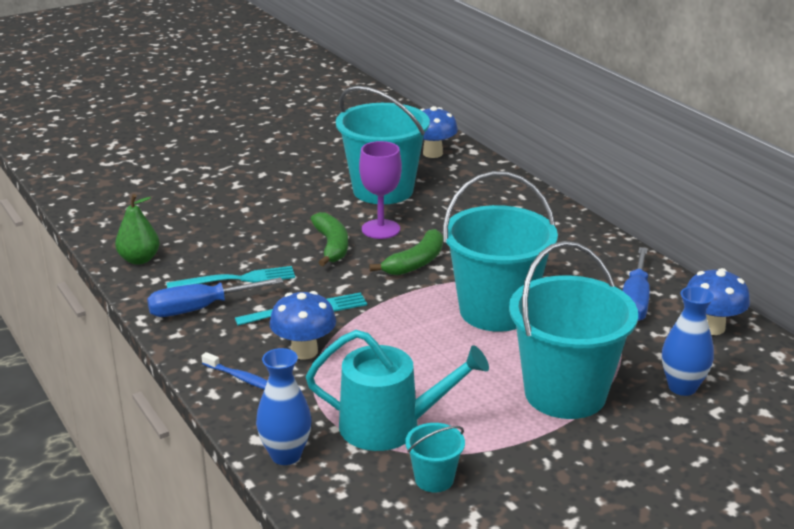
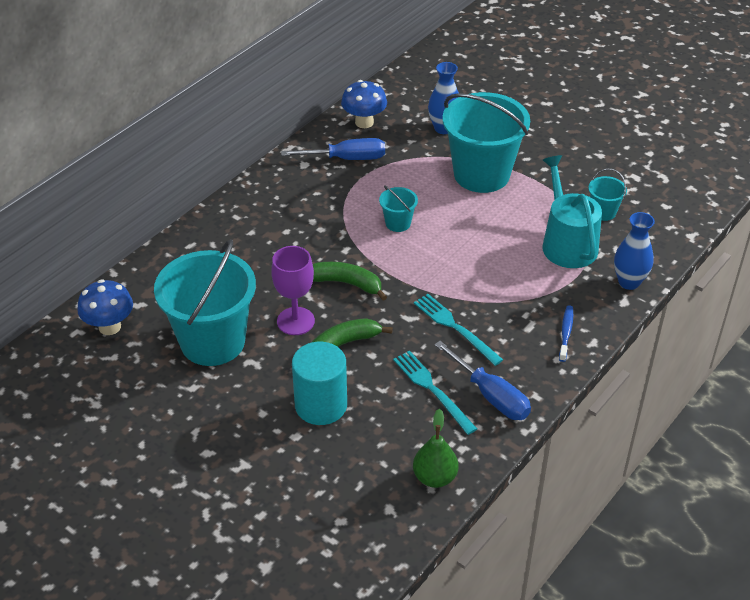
camera: 110 degrees left, 15 degrees up
(268, 224) = (321, 405): none -> turquoise cylinder
(304, 351) = (512, 310): blue mushroom -> none
(496, 311) = (398, 223): turquoise bucket -> turquoise bucket, size x0.43

